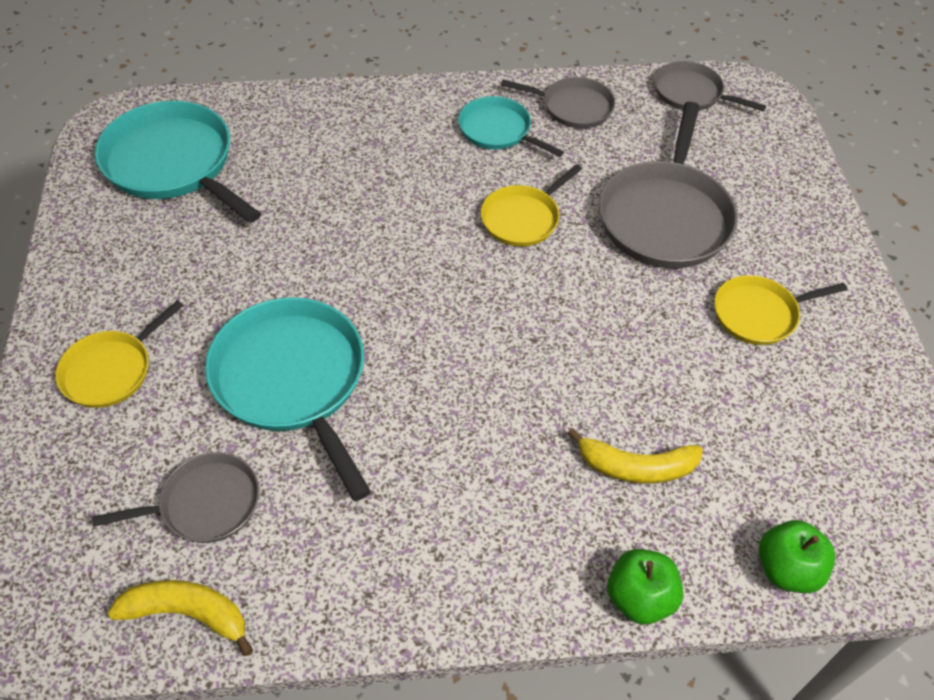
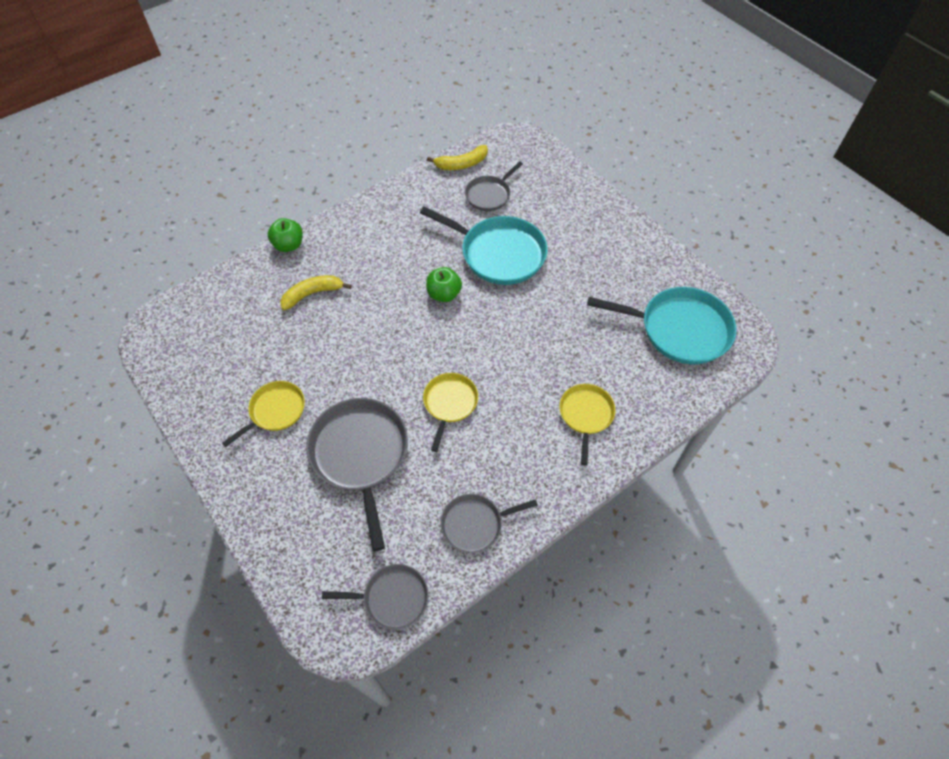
camera: 150 degrees right, 5 degrees up
(111, 370) = (581, 219): yellow pan -> yellow pan (585, 415)
(498, 130) = (513, 468): turquoise pan -> none
(787, 569) = (226, 284): green apple -> green apple (444, 294)

